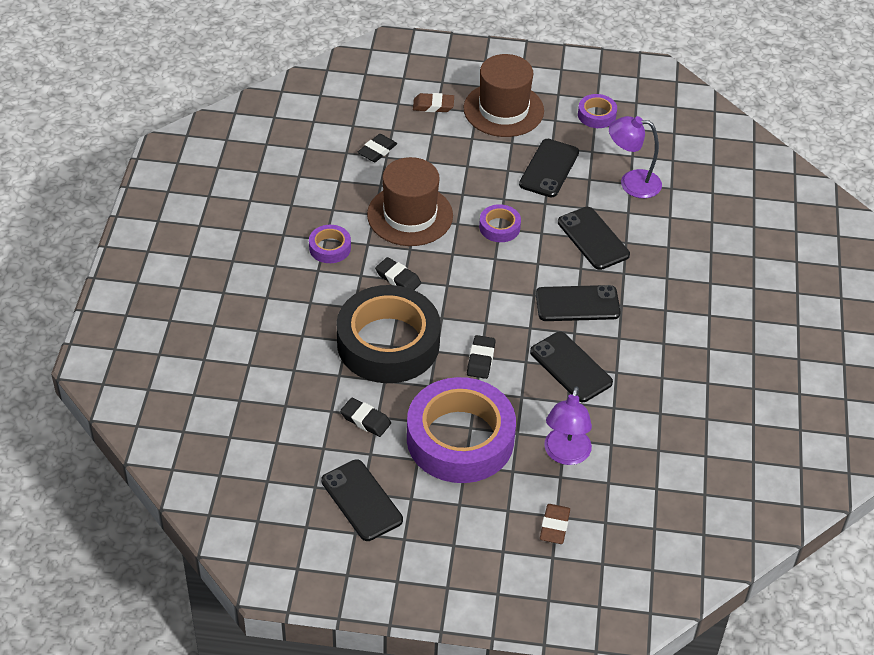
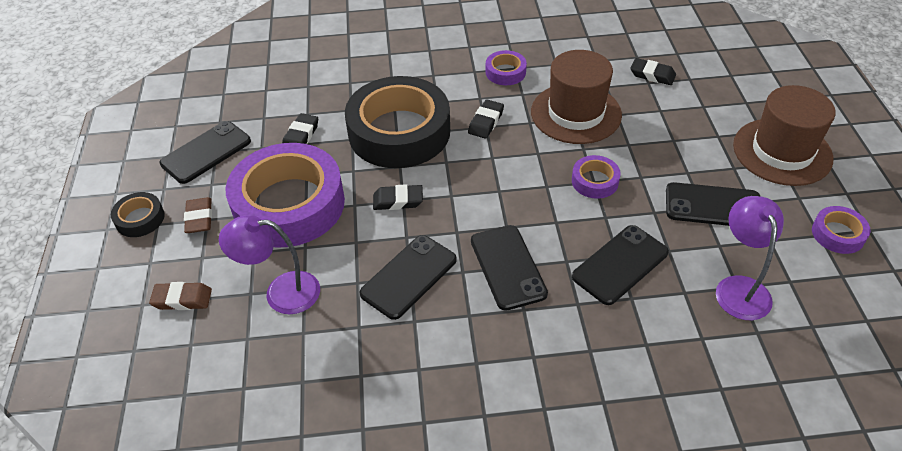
camera: 80 degrees right, 0 degrees up
(433, 106) = (746, 99): brown eraser -> brown eraser (199, 218)
(442, 559) = (140, 219): none -> black tape

